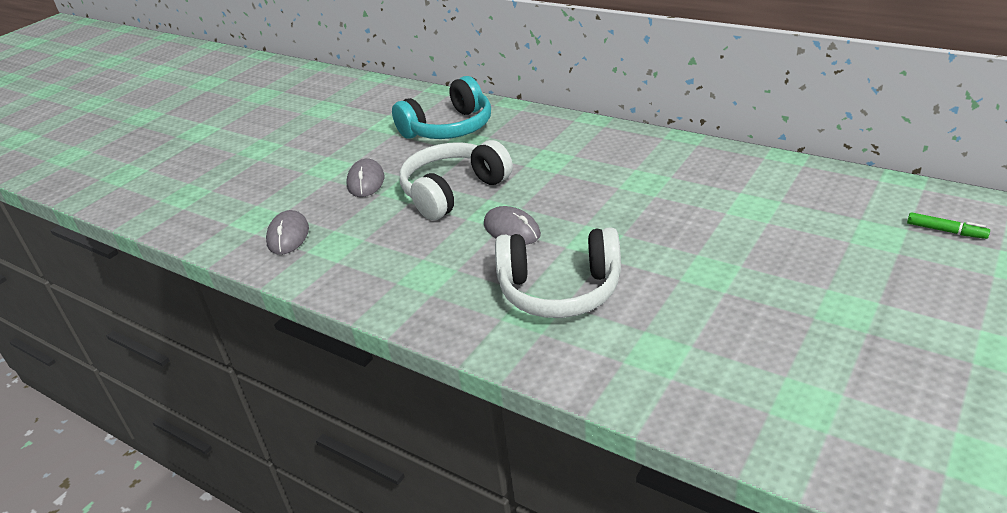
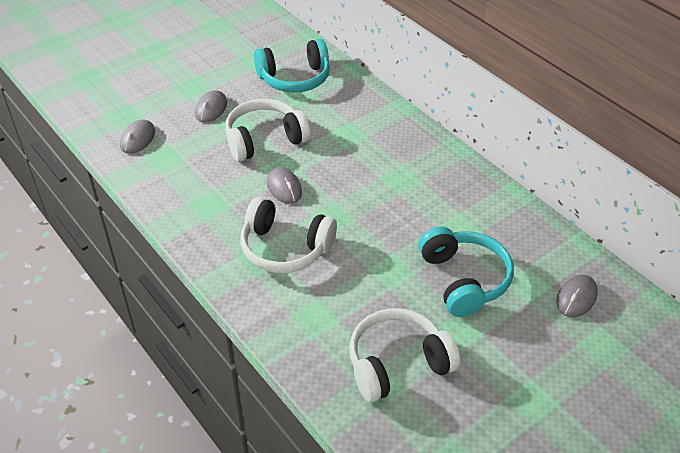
camera: 15 degrees right, 10 degrees up
(804, 254) = (464, 279): none -> turquoise headphones
(806, 369) = (397, 363): none -> white headphones
(946, 231) = (576, 298): green marker -> grey mouse

